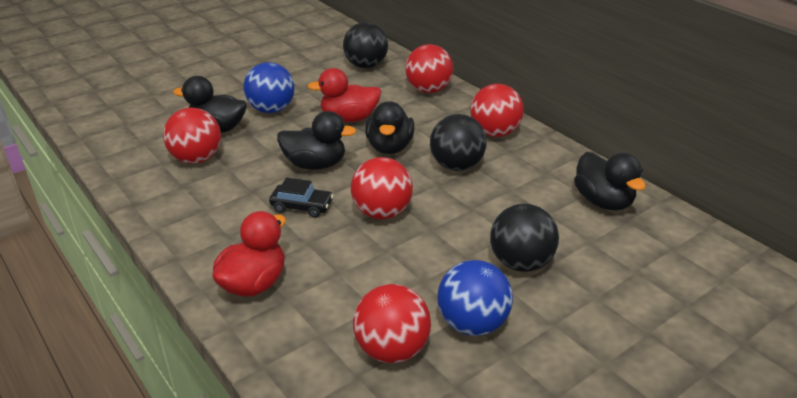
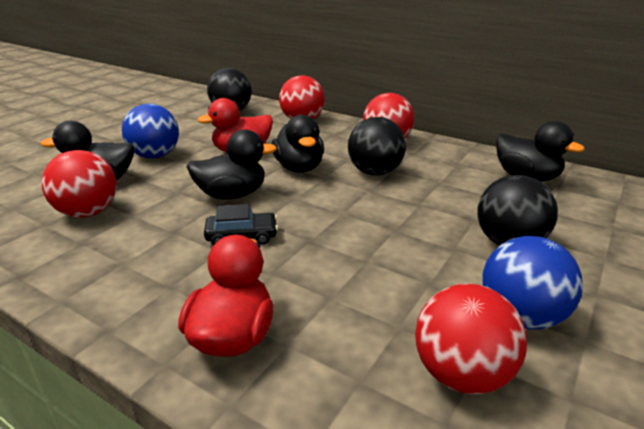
camera: 20 degrees left, 5 degrees down
(382, 213) = (334, 225): red ball -> none

